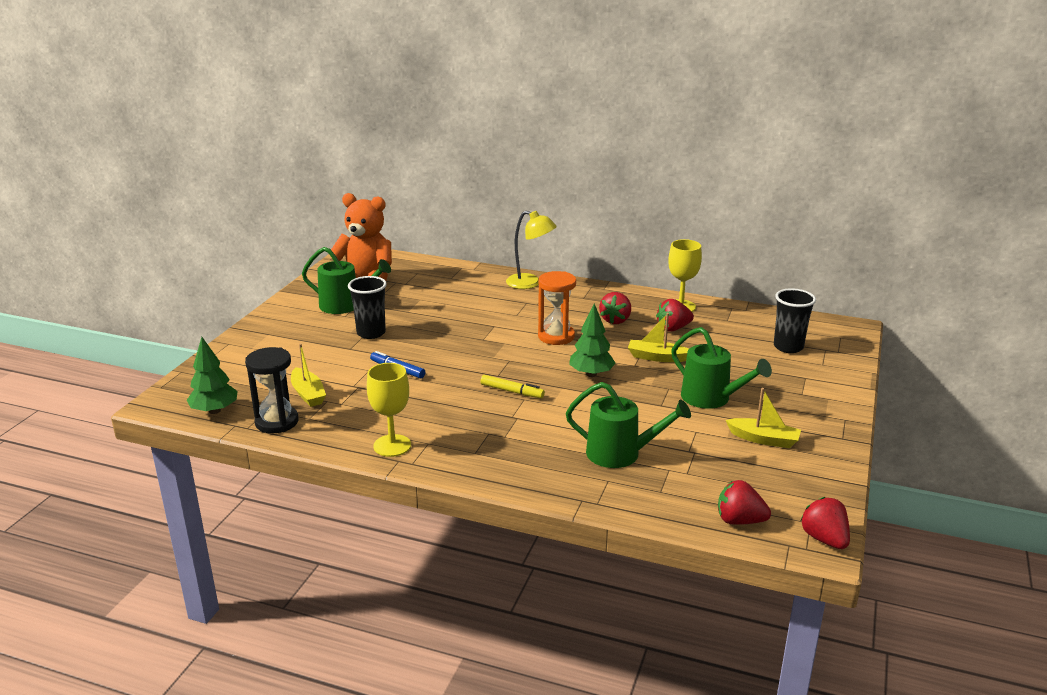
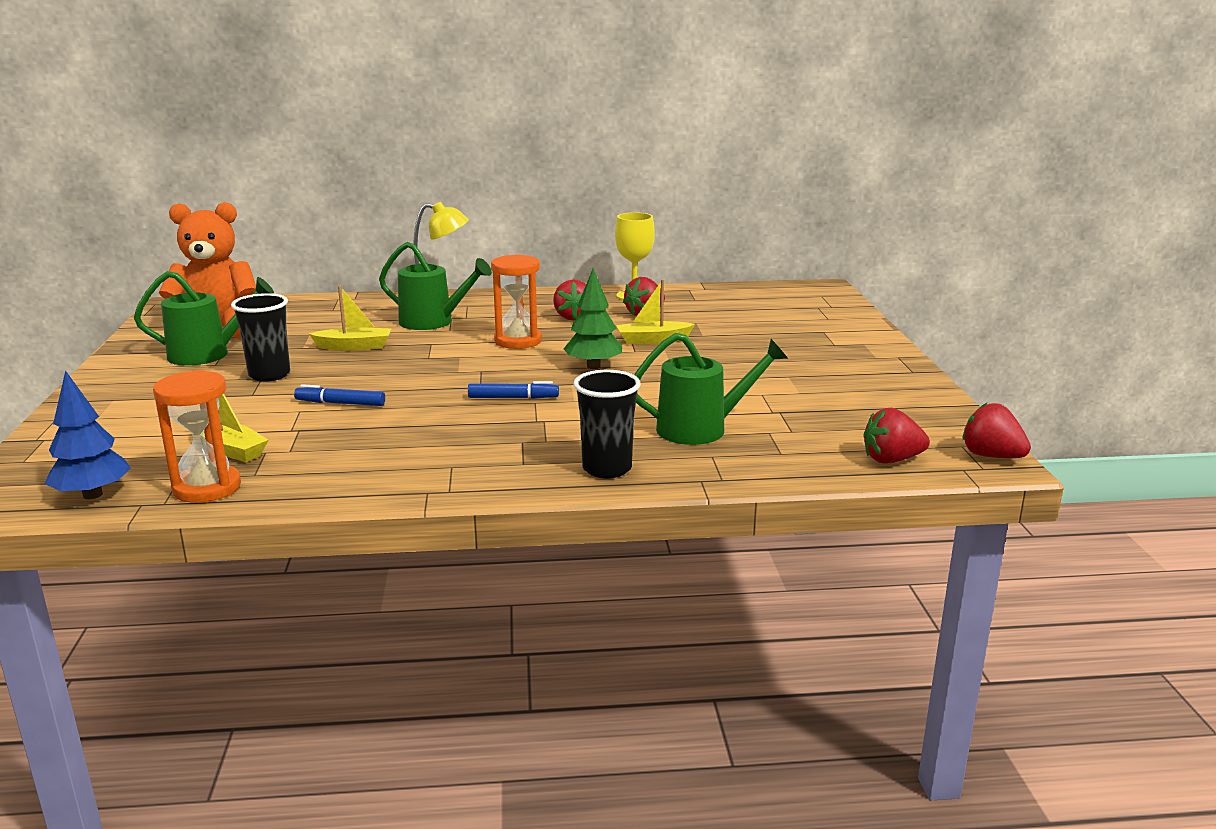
camera: 25 degrees left, 5 degrees down
(214, 411) = (92, 495): green tree -> blue tree
(277, 422) = (207, 488): black hourglass -> orange hourglass
(392, 445) = (404, 479): yellow goblet -> none
(512, 391) = (513, 398): yellow marker -> blue marker
(711, 398) = (747, 364): green watering can -> green watering can (432, 322)
(763, 439) = (838, 387): yellow boat -> yellow boat (354, 346)
(788, 347) = (780, 311): black cup -> black cup (607, 469)

